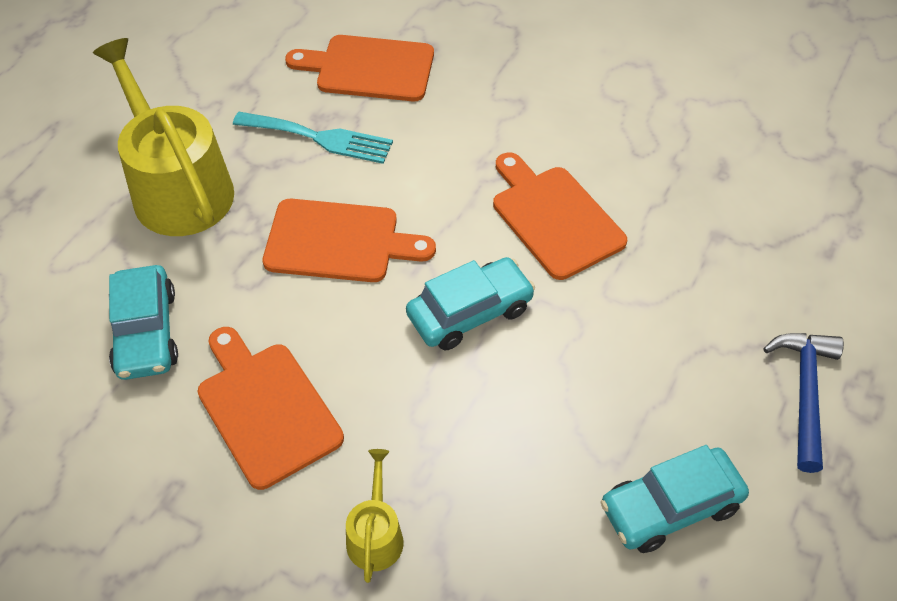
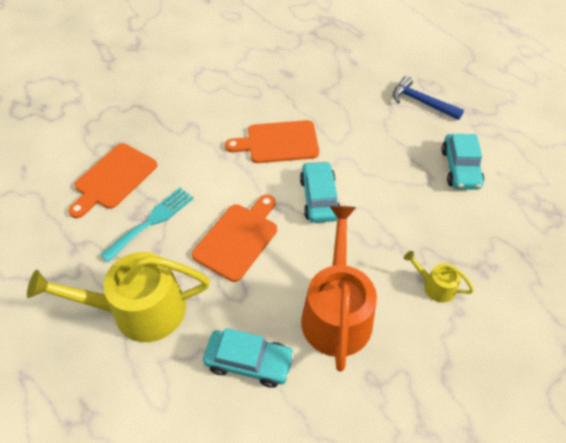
camera: 65 degrees left, 0 degrees up
(265, 409) = (336, 312): orange cutting board -> orange watering can

